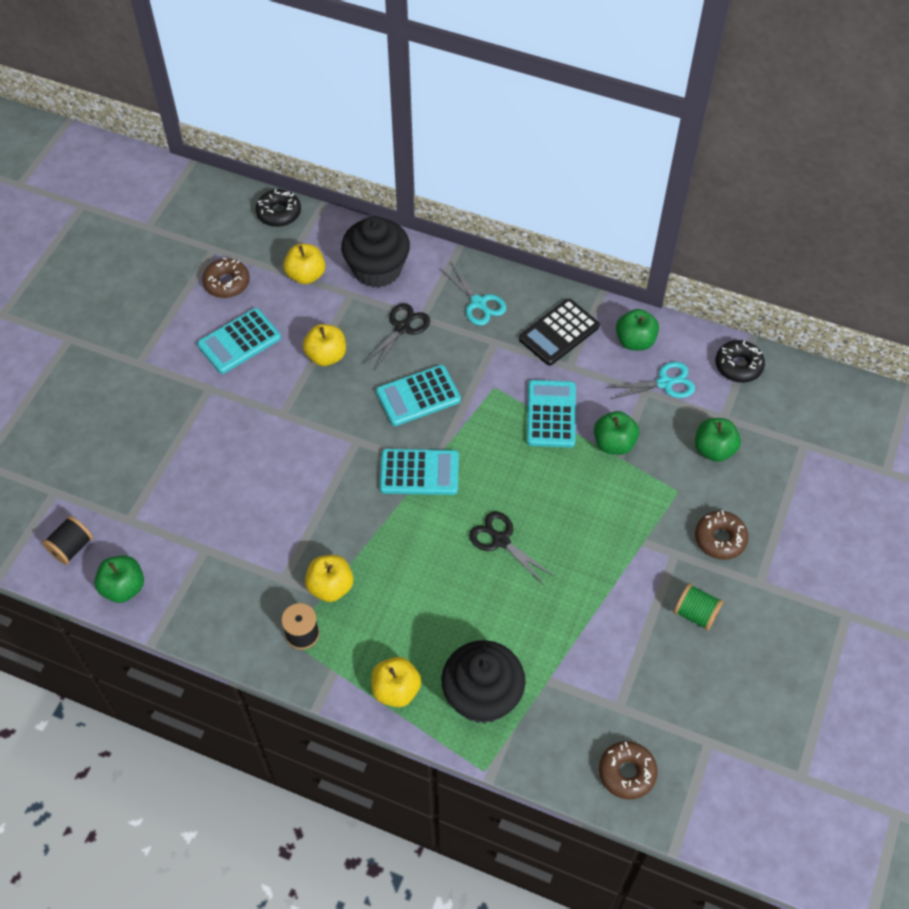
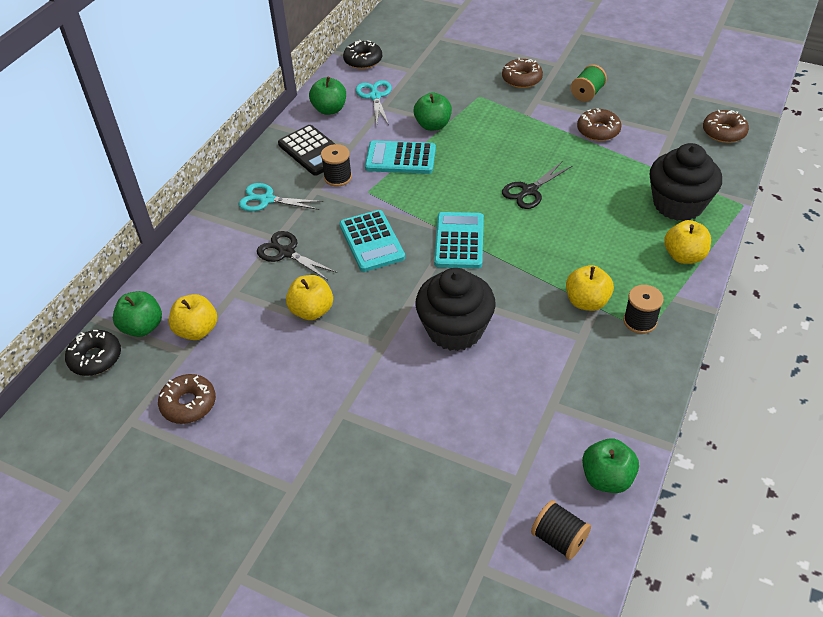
camera: 85 degrees left, 10 degrees down
(239, 341) = (279, 387): turquoise calculator -> none
(377, 269) = (204, 272): black cupcake -> black cupcake (455, 329)
(478, 303) = (267, 200): turquoise scissors -> turquoise scissors turned 135 degrees counterclockwise
(516, 359) = (338, 177): none -> black spool
(618, 620) = (598, 130): none -> brown donut
(714, 449) = (441, 76): green apple -> green apple (142, 327)

